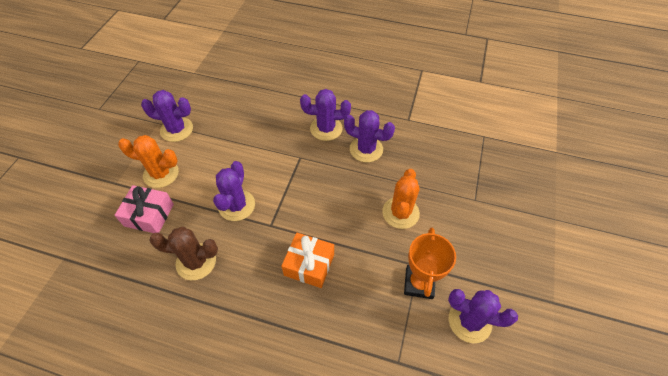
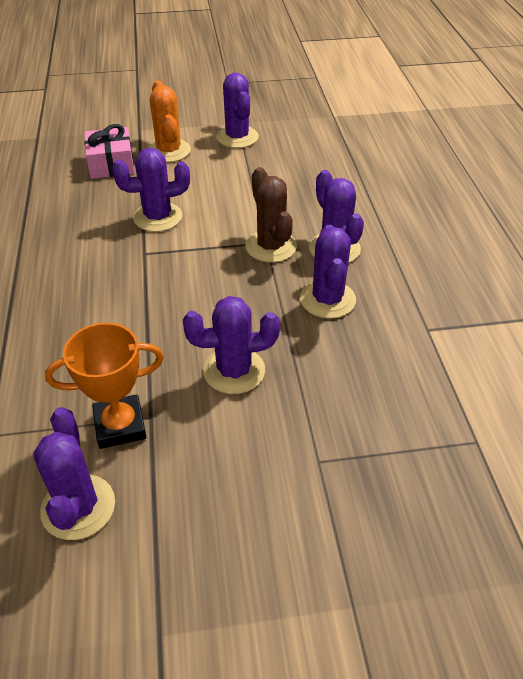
camera: 65 degrees right, 10 degrees down
(196, 262) = (68, 216): brown cactus -> brown cactus (271, 246)
(309, 265) = (102, 304): orange gift -> none
(400, 213) = (234, 371): orange cactus -> purple cactus

